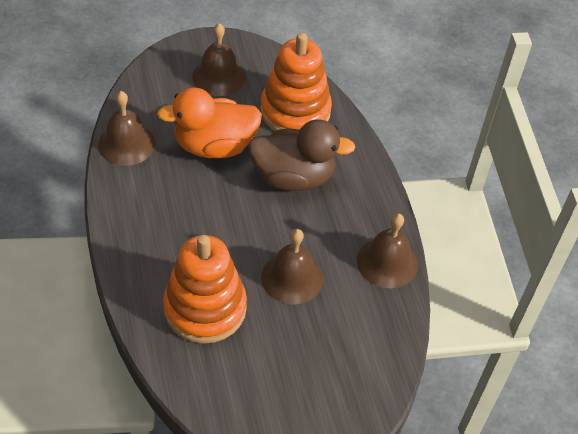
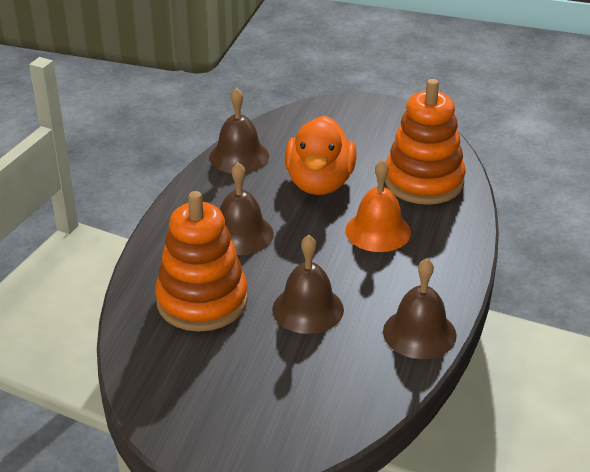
camera: 35 degrees right, 15 degrees down
(214, 146) = (319, 183): orange duck -> orange duck turned 105 degrees counterclockwise
(219, 76) = (369, 133): brown bell -> brown bell (240, 234)
(293, 177) = (378, 231): brown duck -> orange bell

